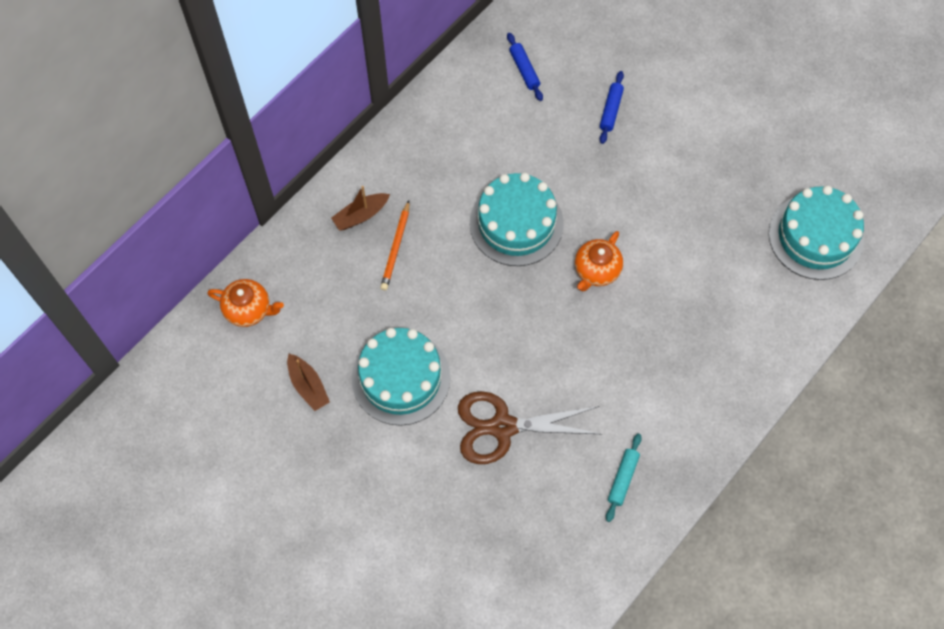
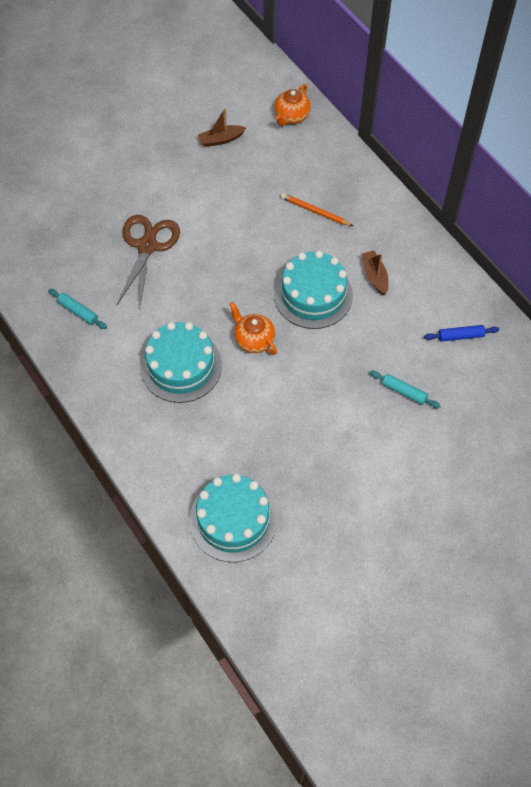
camera: 105 degrees right, 5 degrees down
(361, 215) = (349, 195): brown boat -> brown boat (374, 276)
(401, 378) = (208, 193): turquoise cake -> turquoise cake (181, 366)
(611, 110) = (403, 392): blue rolling pin -> turquoise rolling pin

